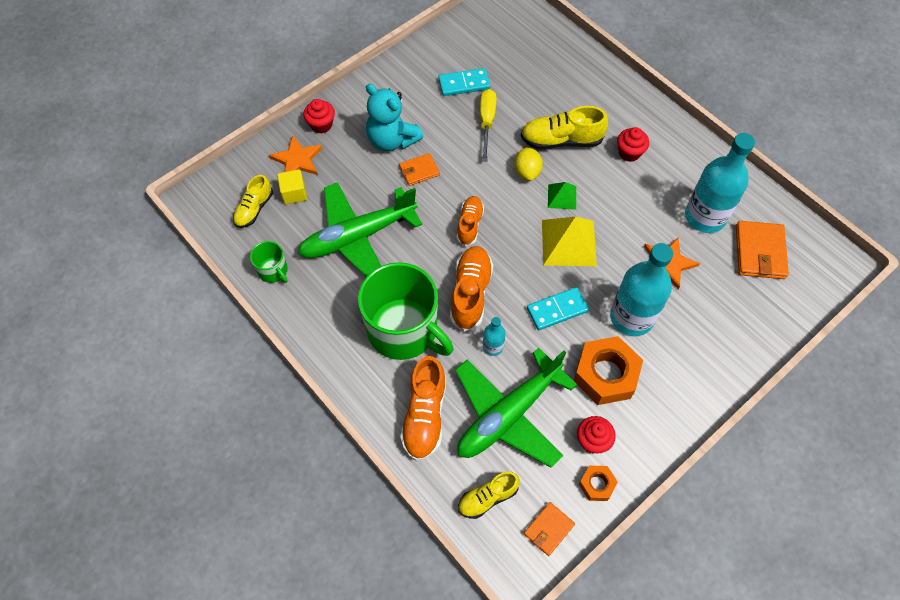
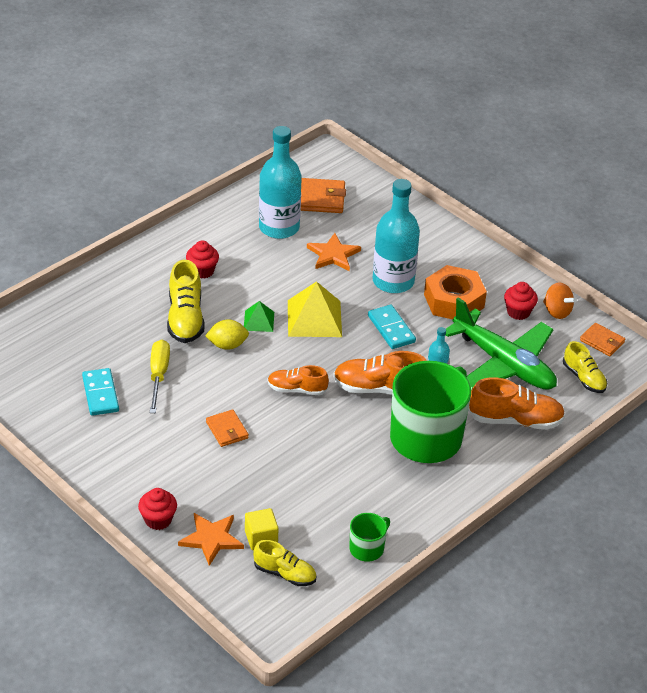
camera: 95 degrees left, 20 degrees down
(357, 237) = (318, 478): green plane -> none
(392, 140) = (182, 454): turquoise teddy bear -> none
(487, 122) = (158, 375): yellow screwdriver -> yellow screwdriver turned 90 degrees clockwise
(597, 484) = (557, 311): orange nut -> orange spinning top

